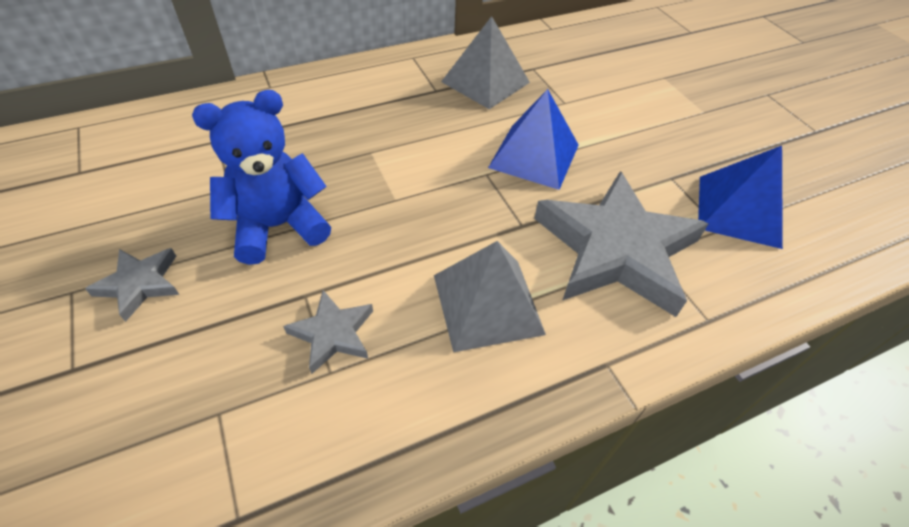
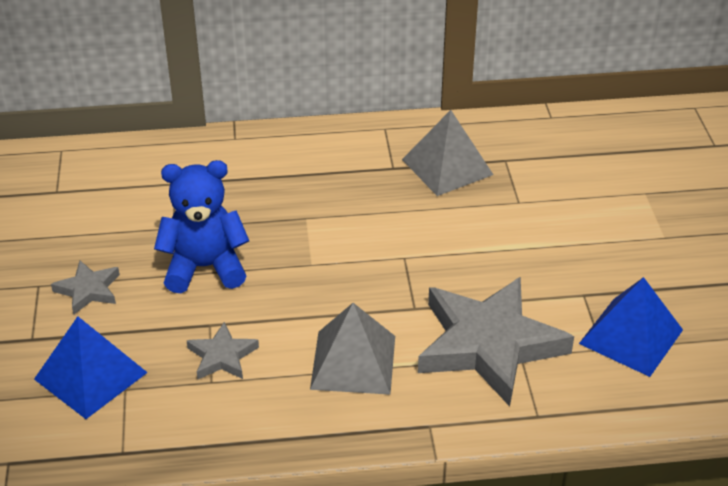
camera: 20 degrees right, 10 degrees down
(534, 156) = (458, 249): blue pyramid -> blue pyramid (90, 376)

